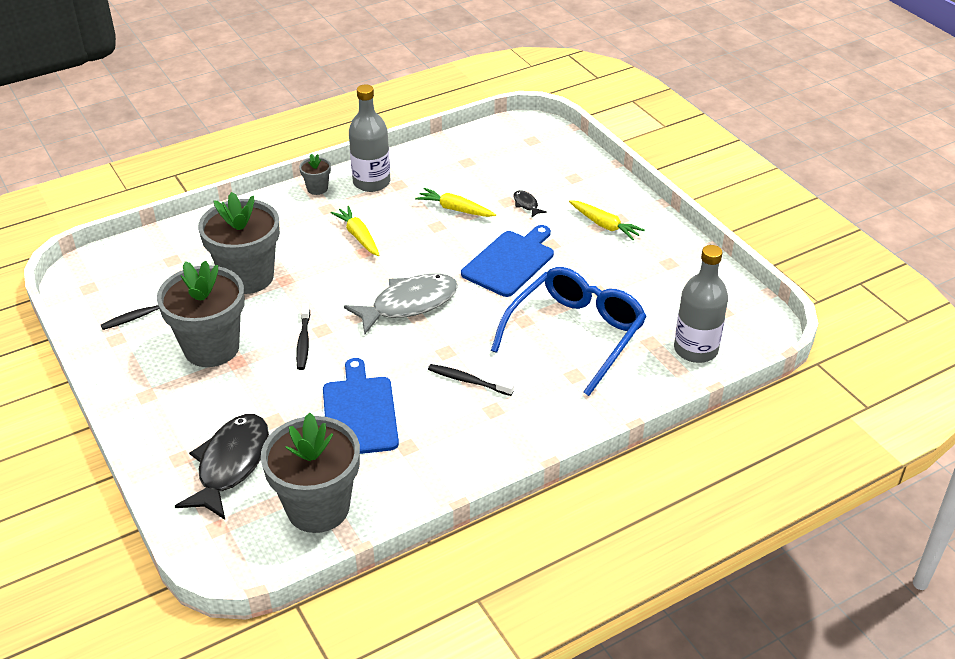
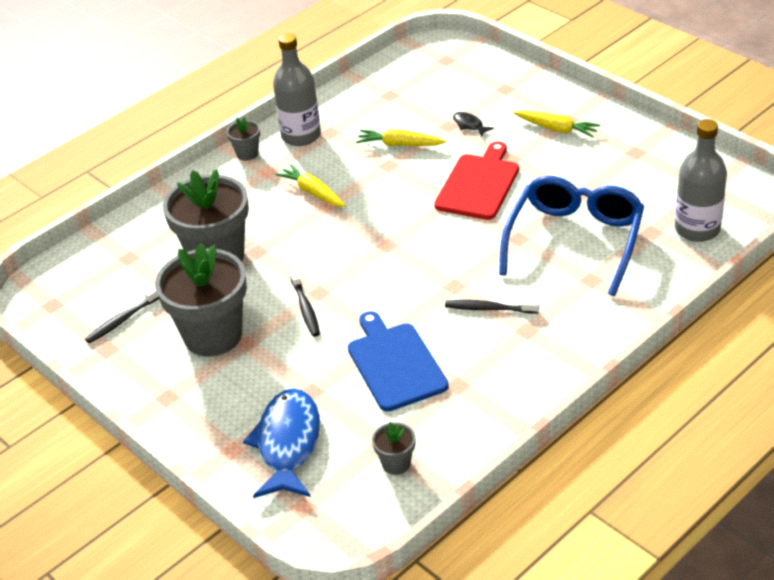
camera: 10 degrees left, 0 degrees up
(231, 464) = (288, 443): black fish -> blue fish
(318, 508) = (396, 463): grey flower pot -> grey flower pot, size x0.44
(409, 304) = (396, 248): grey fish -> none
(510, 261) = (478, 184): blue cutting board -> red cutting board

